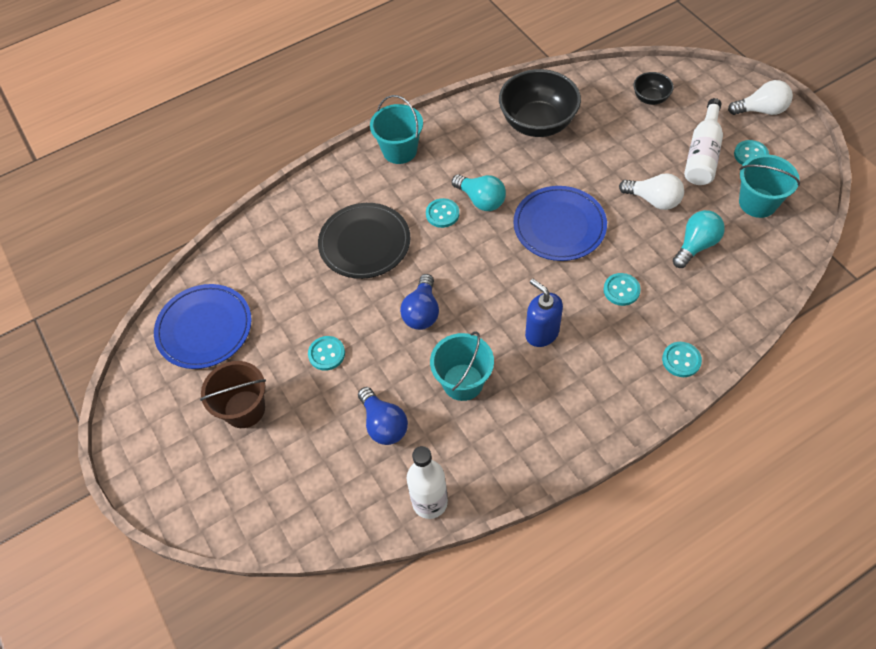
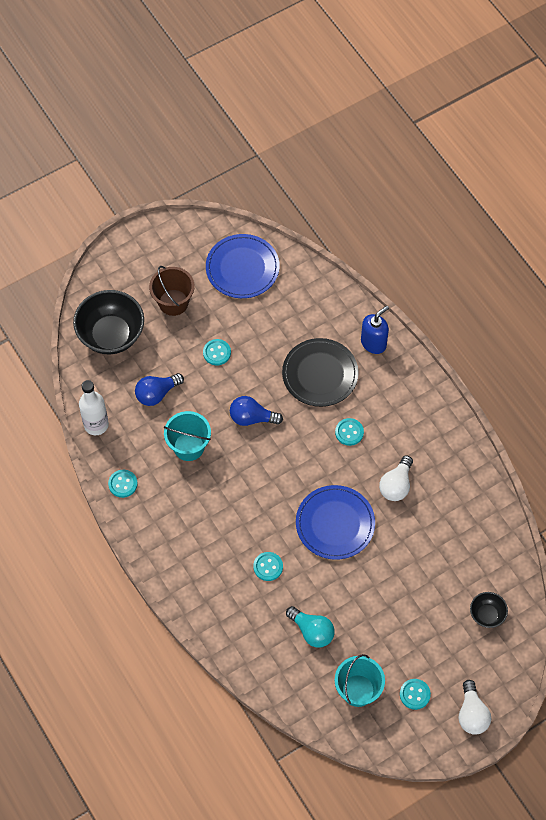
camera: 85 degrees right, 5 degrees up
(399, 150) = (420, 397): turquoise bucket -> none
(481, 200) = (364, 463): turquoise light bulb -> none
(537, 123) = (454, 512): black bowl -> black bowl (111, 335)
(541, 333) = (229, 504): blue soap dispenser -> blue soap dispenser (373, 343)
(653, 200) = (362, 603): white light bulb -> white light bulb (396, 485)
(681, 360) = (201, 604): turquoise button -> turquoise button (123, 484)
(702, 154) = (416, 652): white bottle -> none

